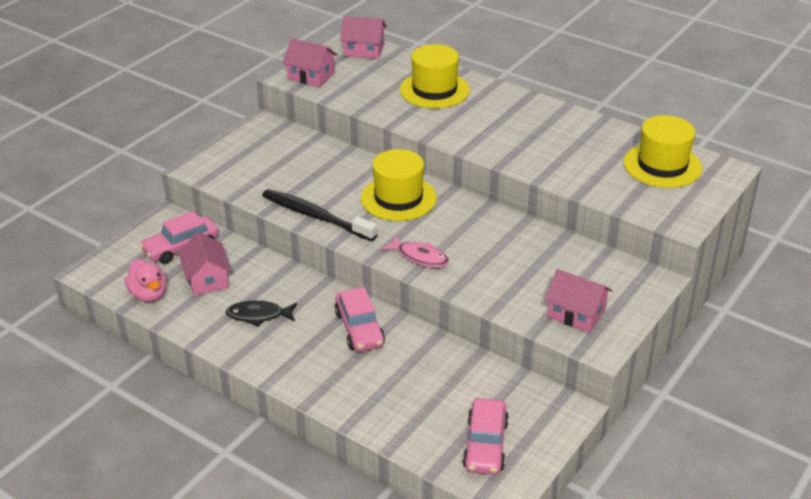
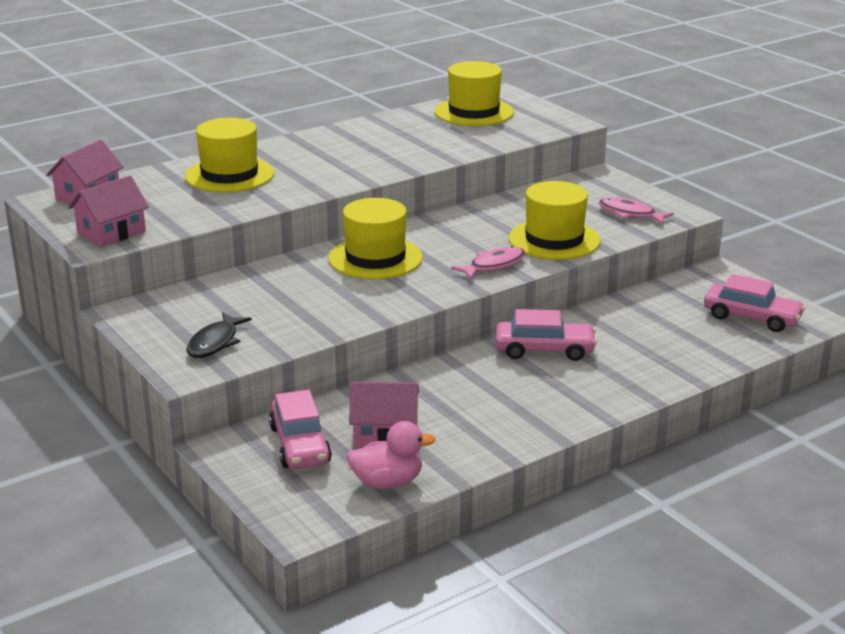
camera: 70 degrees left, 10 degrees down
(259, 315) = (483, 408): black fish -> black fish (215, 343)
(316, 216) = (371, 308): black toothbrush -> none
(489, 279) = (554, 240): none -> yellow hat
(576, 314) = (630, 214): pink house -> pink fish

